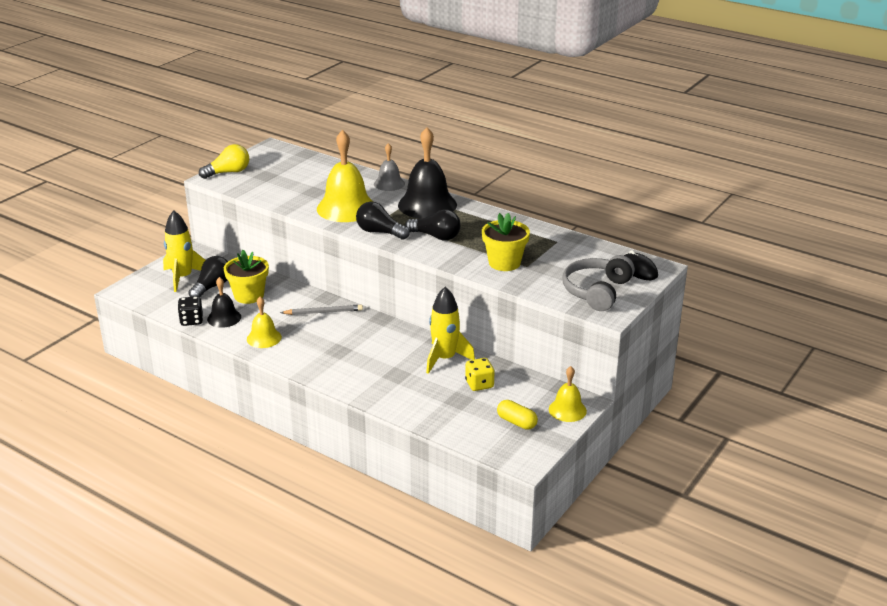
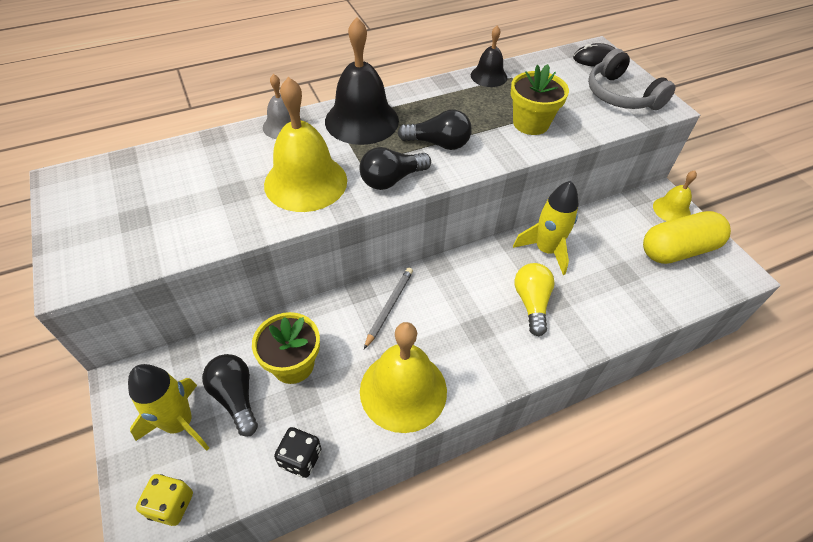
camera: 60 degrees left, 20 degrees up
(224, 318) = (324, 415): black bell -> black bell (489, 76)
(228, 172) = (77, 252): yellow light bulb -> yellow light bulb (531, 303)
(264, 338) = (403, 390): yellow bell -> yellow bell, size x1.83
(436, 236) = (438, 143): black light bulb -> black light bulb turned 45 degrees clockwise
(479, 384) = (604, 246): yellow dice -> yellow dice (171, 505)
(516, 422) = (677, 250): yellow capsule -> yellow capsule, size x1.94

